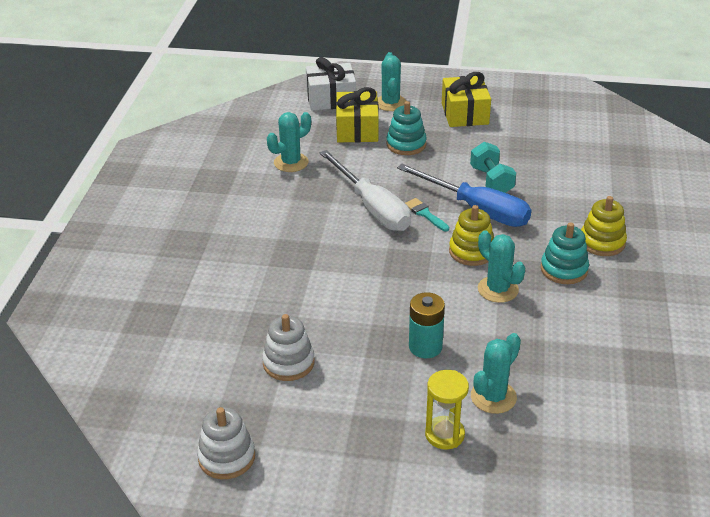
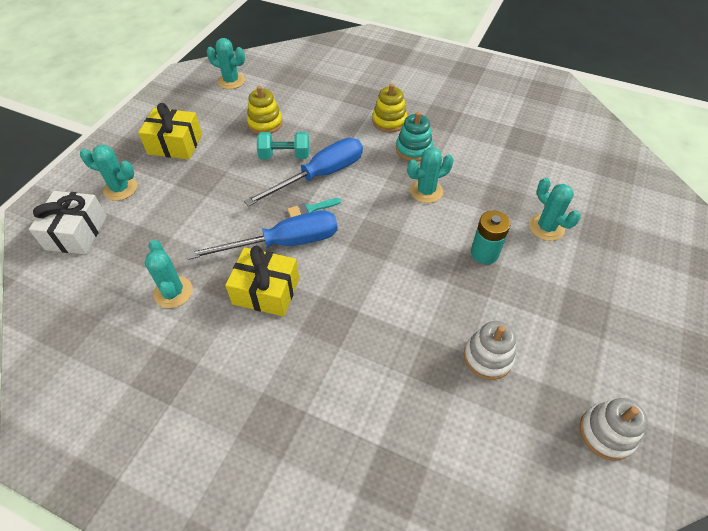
camera: 75 degrees left, 15 degrees up
(357, 129) = (148, 224): yellow gift -> yellow gift (266, 291)
(372, 207) = (284, 243): white screwdriver -> blue screwdriver
(406, 144) = (198, 195): turquoise stacking toy -> none
(444, 434) = (584, 266): yellow hourglass -> none
(471, 251) = (374, 193): yellow stacking toy -> yellow stacking toy (265, 123)
(586, 119) = (231, 81): none -> turquoise cactus

